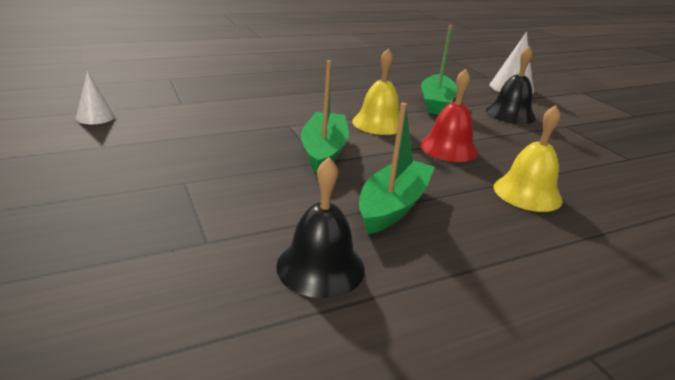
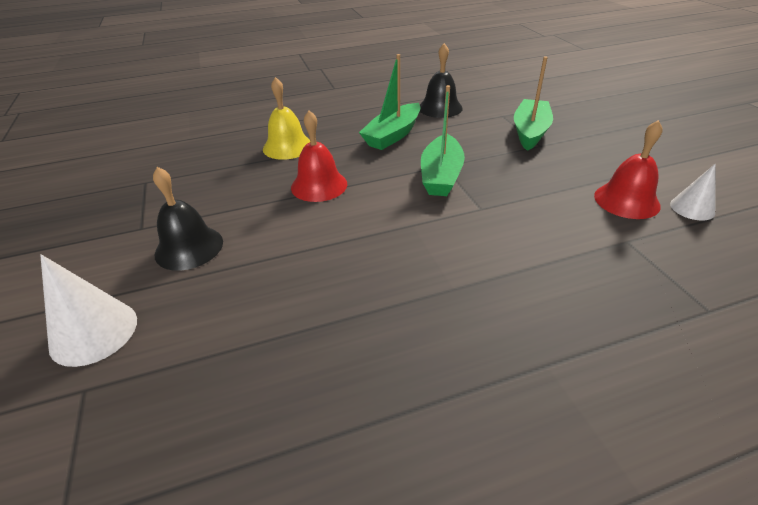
camera: 170 degrees left, 10 degrees up
(148, 124) = (626, 200): none -> red bell
(378, 123) = (378, 217): yellow bell -> none
(436, 103) = (278, 267): green boat -> green boat (530, 132)

